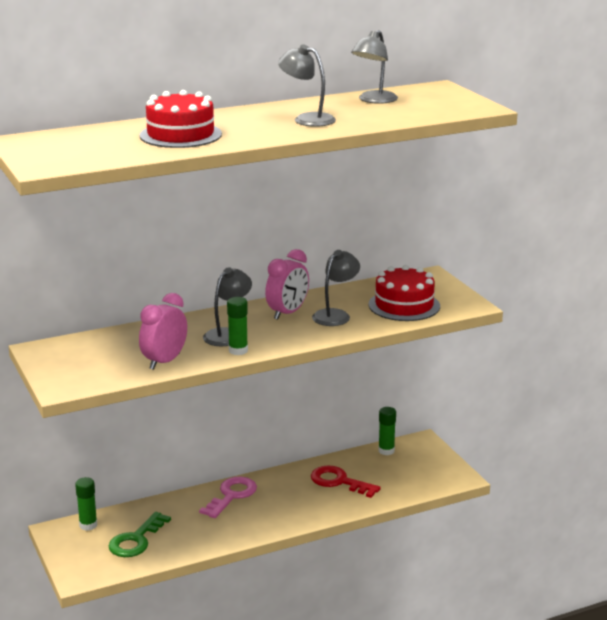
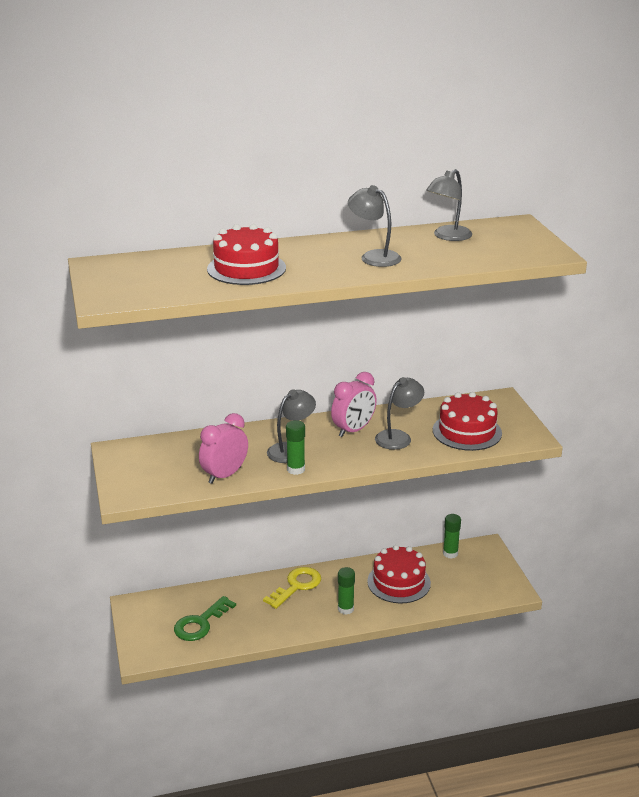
camera: 10 degrees right, 5 degrees up
(88, 525) = (161, 602): green glue stick -> green glue stick (345, 609)
(231, 495) = (296, 586): pink key -> yellow key
(339, 482) = (399, 582): red key -> red cake

